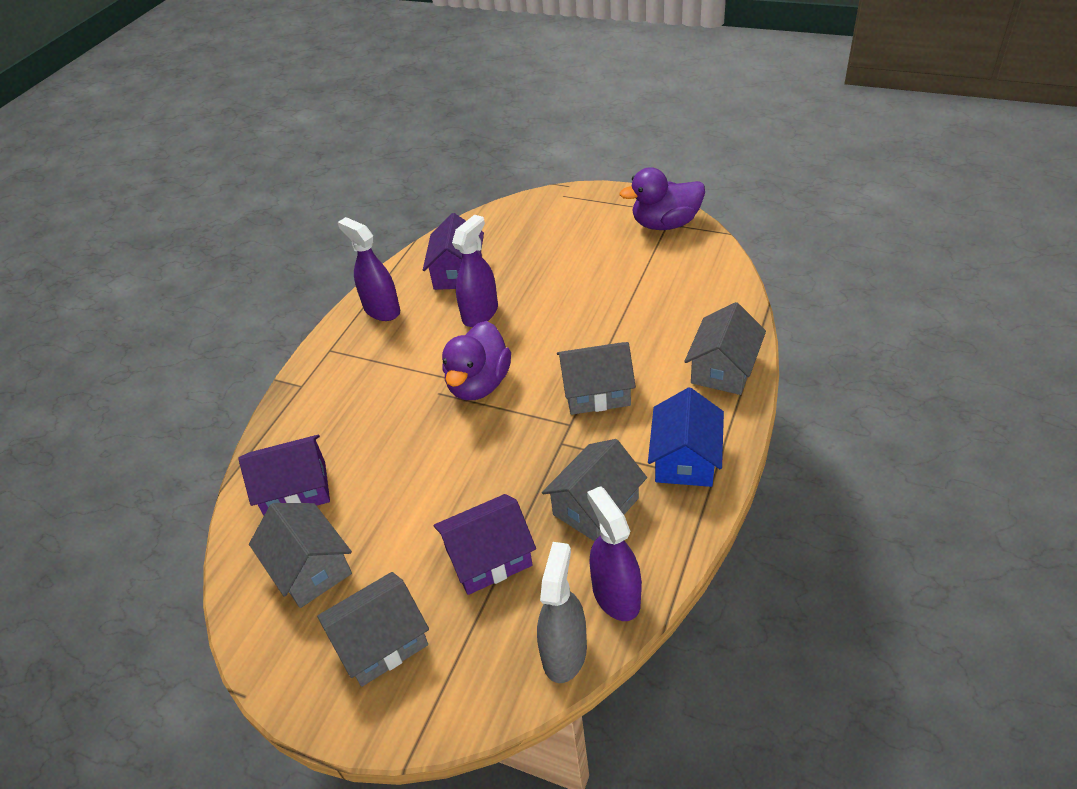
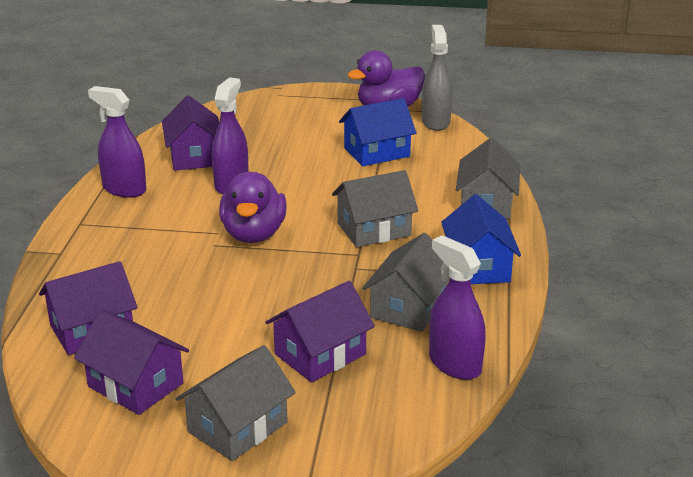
camera: 20 degrees left, 15 degrees down
(310, 568) = (135, 385): grey house -> purple house
(564, 652) = (423, 409): grey spray bottle -> grey spray bottle (435, 122)
(634, 283) = (376, 152): none -> blue house

